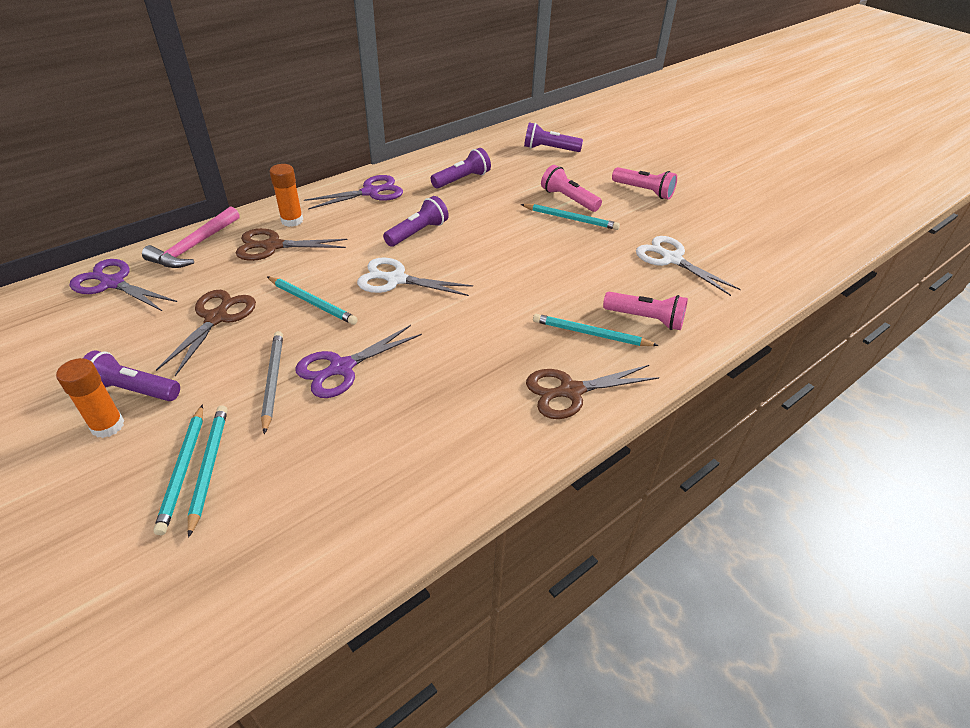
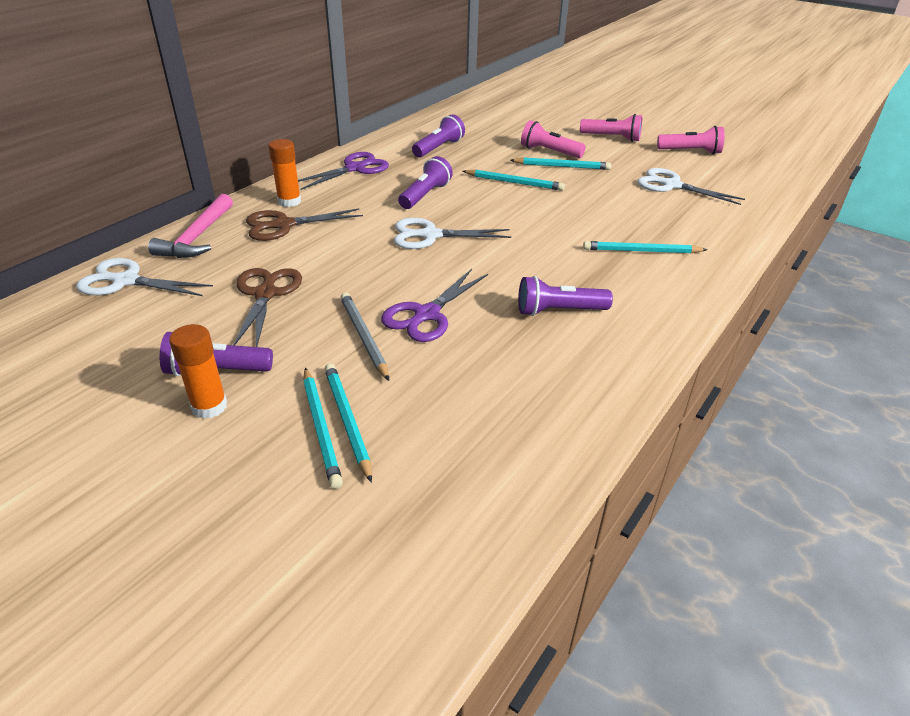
camera: 15 degrees left, 5 degrees down
(113, 283) = (126, 281): purple scissors -> white scissors
(312, 302) = (358, 266): turquoise pencil -> turquoise pencil (514, 182)
(549, 149) = (504, 115): purple flashlight -> purple flashlight (558, 311)
(571, 391) = (654, 297): brown scissors -> none
(646, 319) = (681, 233): pink flashlight -> pink flashlight (691, 152)

